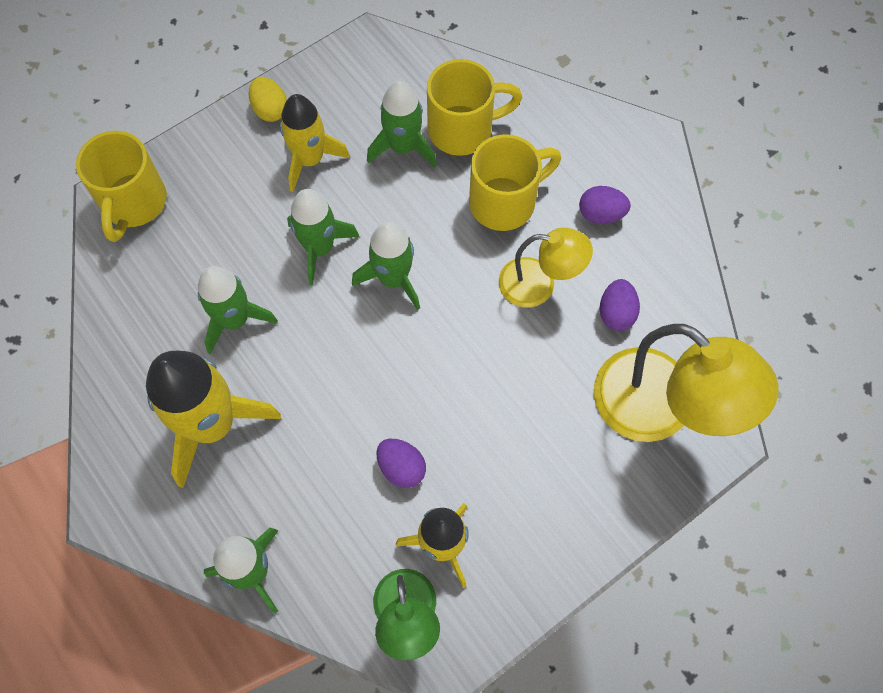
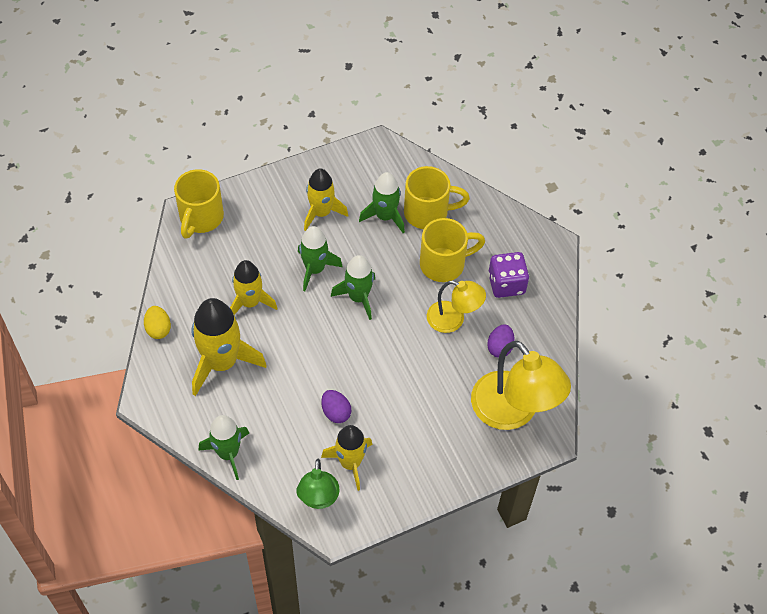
camera: 10 degrees right, 10 degrees down
(235, 320) = (250, 302): green rocket -> yellow rocket
(270, 110) = (302, 176): yellow egg -> yellow egg (158, 329)
(601, 214) = (506, 284): purple egg -> purple dice

